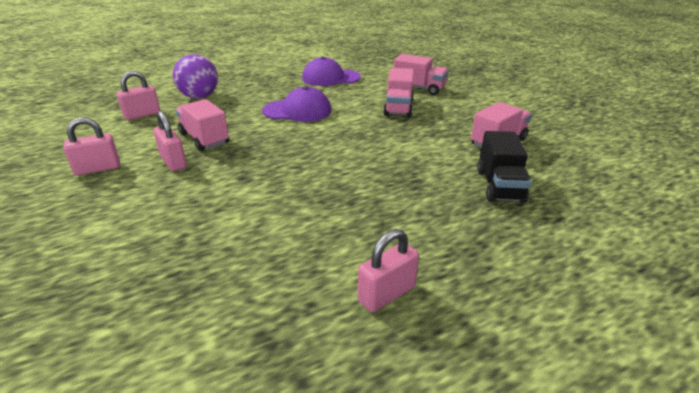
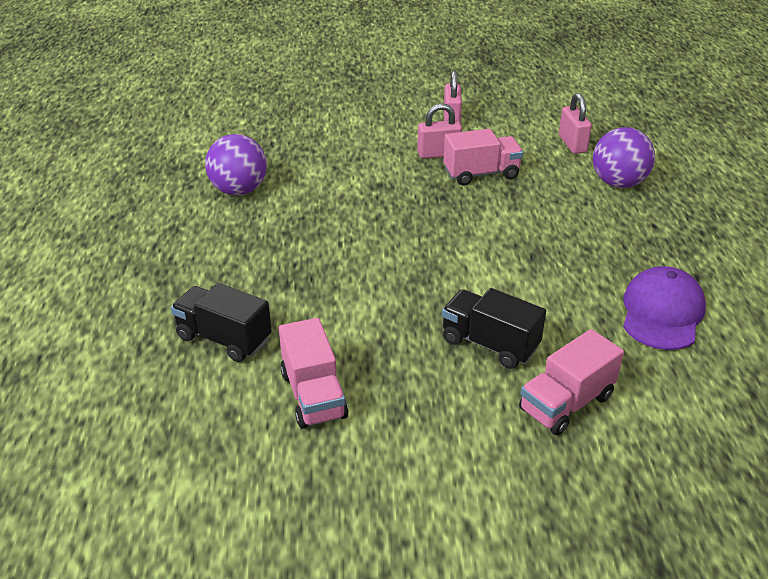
camera: 115 degrees right, 5 degrees up
(297, 111) = (528, 248): purple cap -> none
(298, 258) = (239, 190): none -> purple ball
(387, 294) = (165, 216): pink padlock -> none
(398, 108) = (489, 344): pink truck -> black truck

